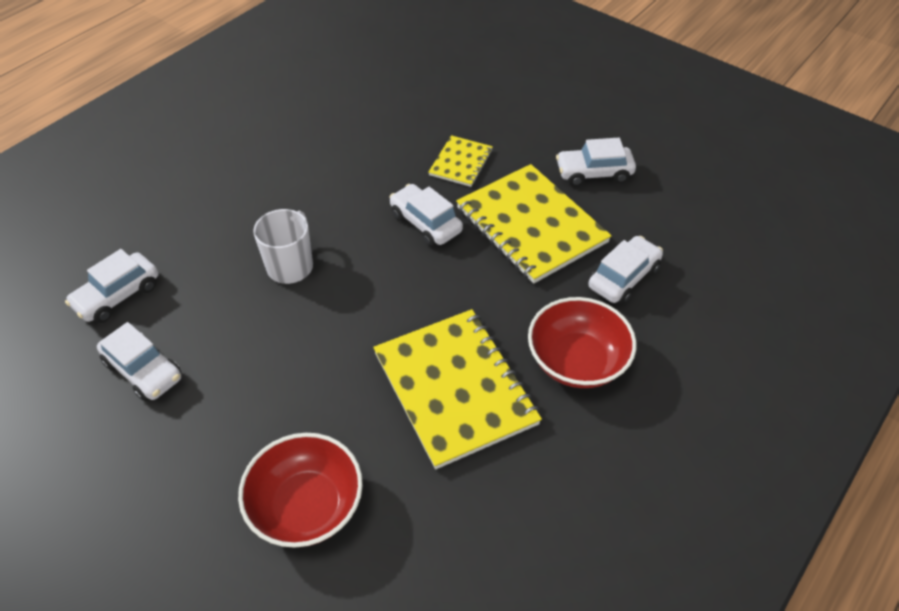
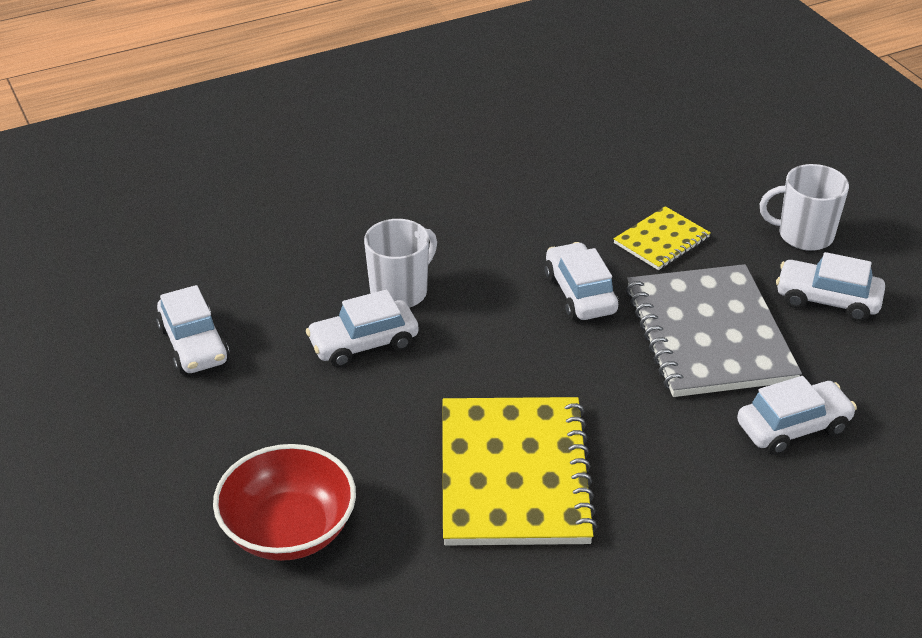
camera: 25 degrees right, 10 degrees down
(117, 295) = (205, 265): white car -> white car (363, 343)
(531, 225) = (709, 334): yellow notebook -> grey notebook
(553, 129) = (804, 235): none -> white mug
(577, 361) = (677, 496): red bowl -> none

